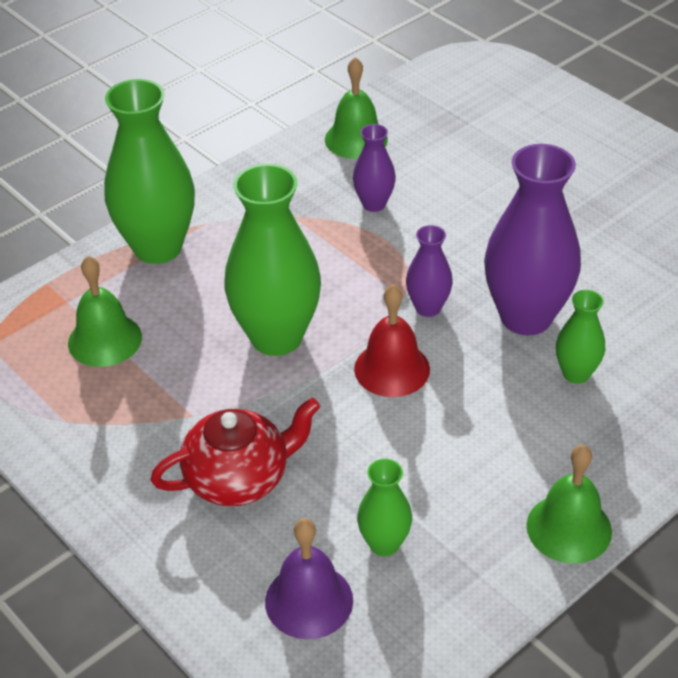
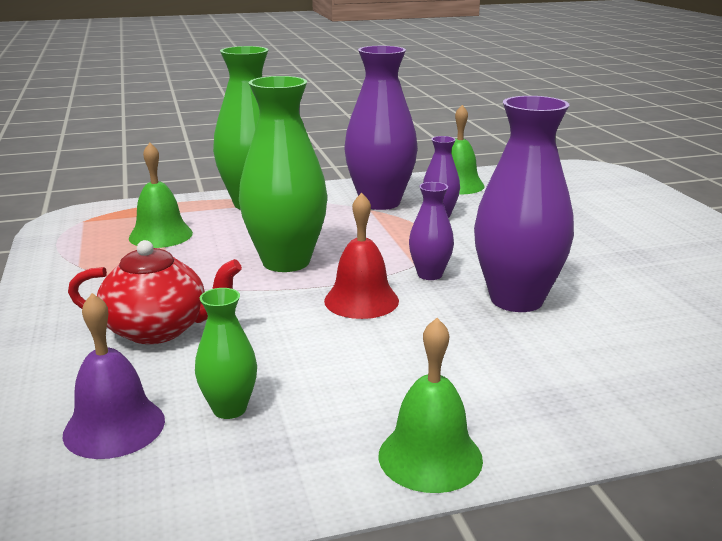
camera: 25 degrees right, 20 degrees down
(296, 200) = (380, 202): none -> purple vase
(576, 373) = (536, 346): green vase -> none

